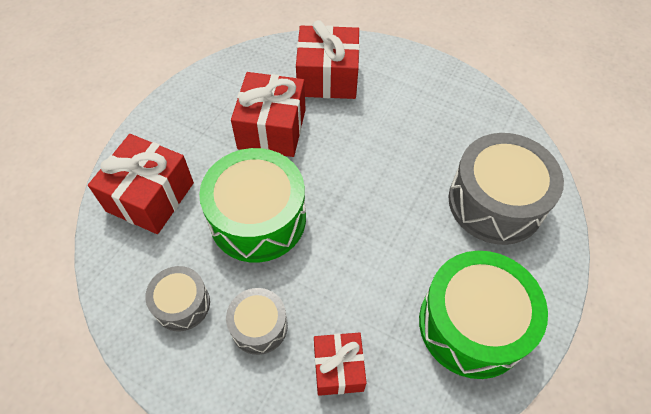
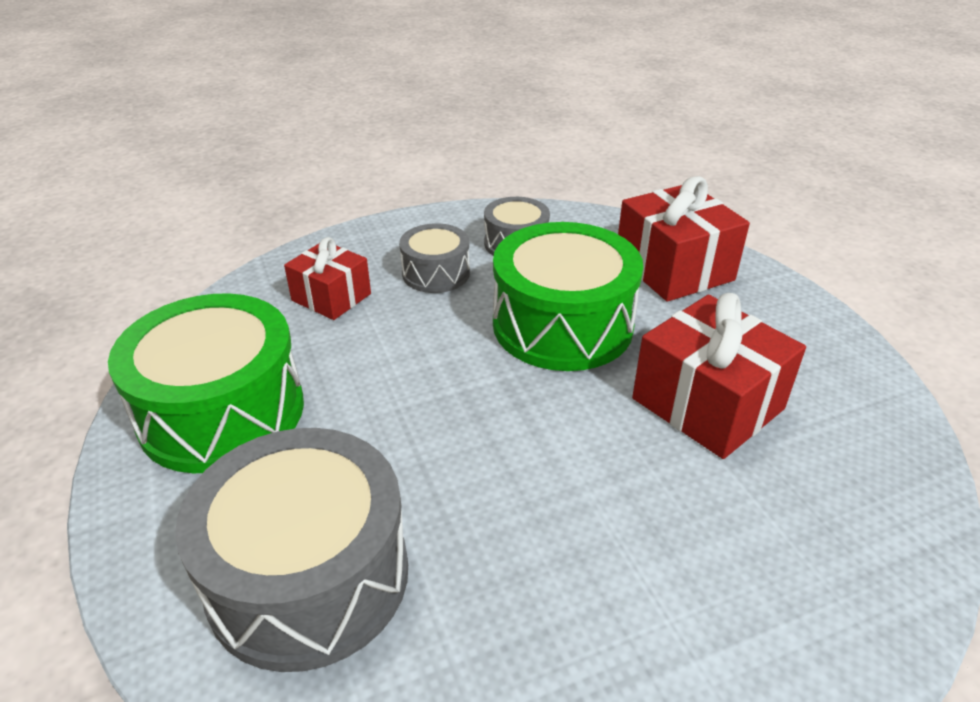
camera: 130 degrees right, 20 degrees down
(327, 78) = (789, 535): red gift -> none

